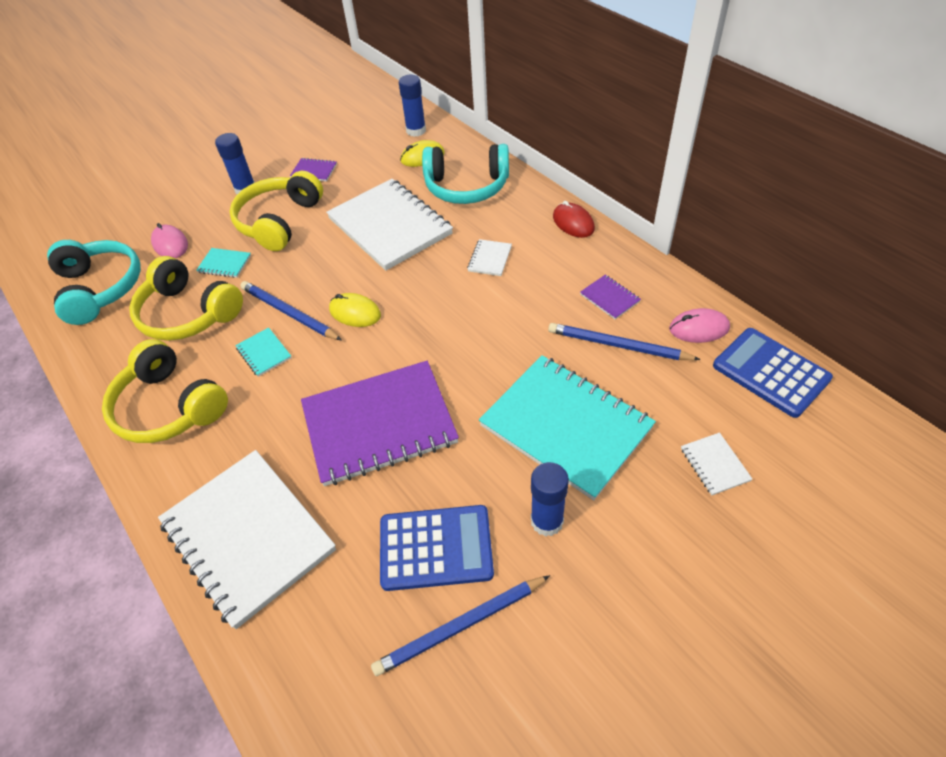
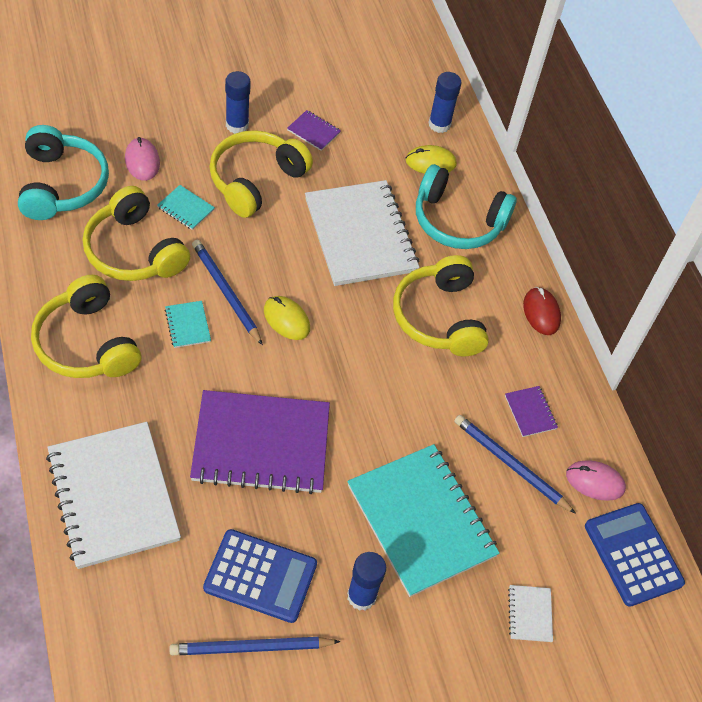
camera: 10 degrees right, 5 degrees up
(489, 259) = (439, 317): white notebook -> yellow headphones

